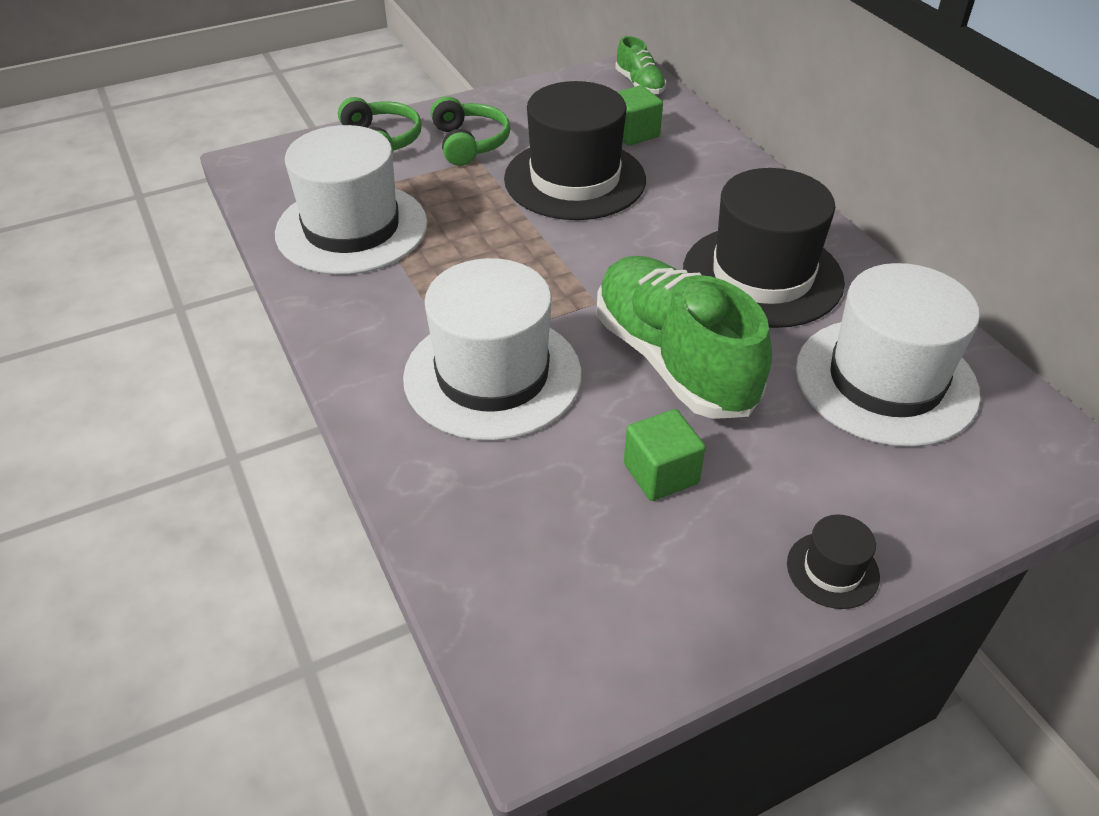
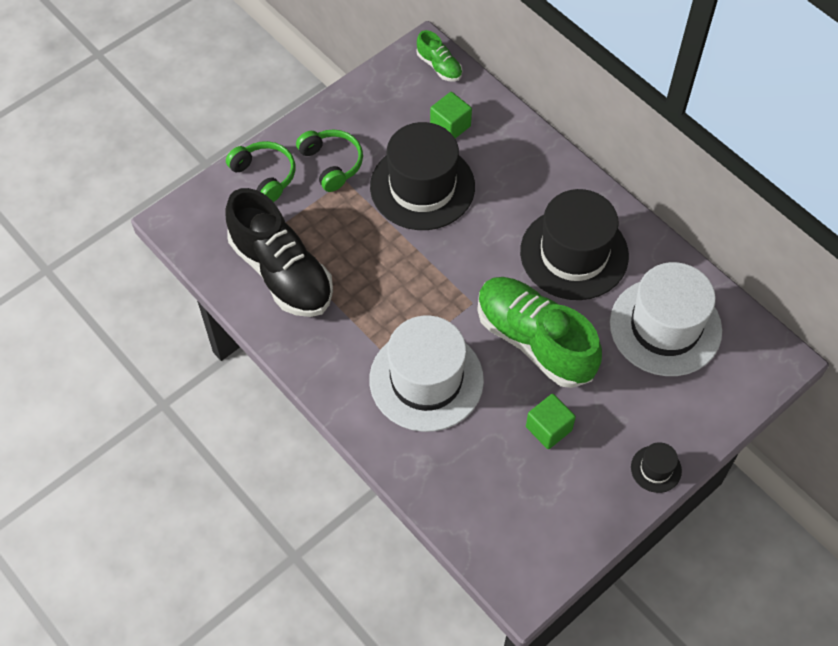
camera: 15 degrees left, 15 degrees up
(352, 228) = (281, 272): white hat -> black shoe

